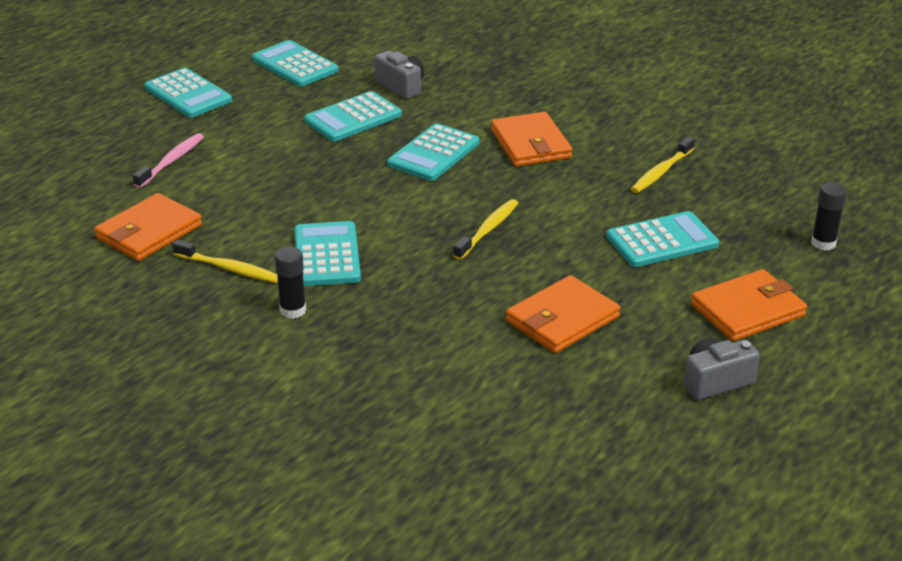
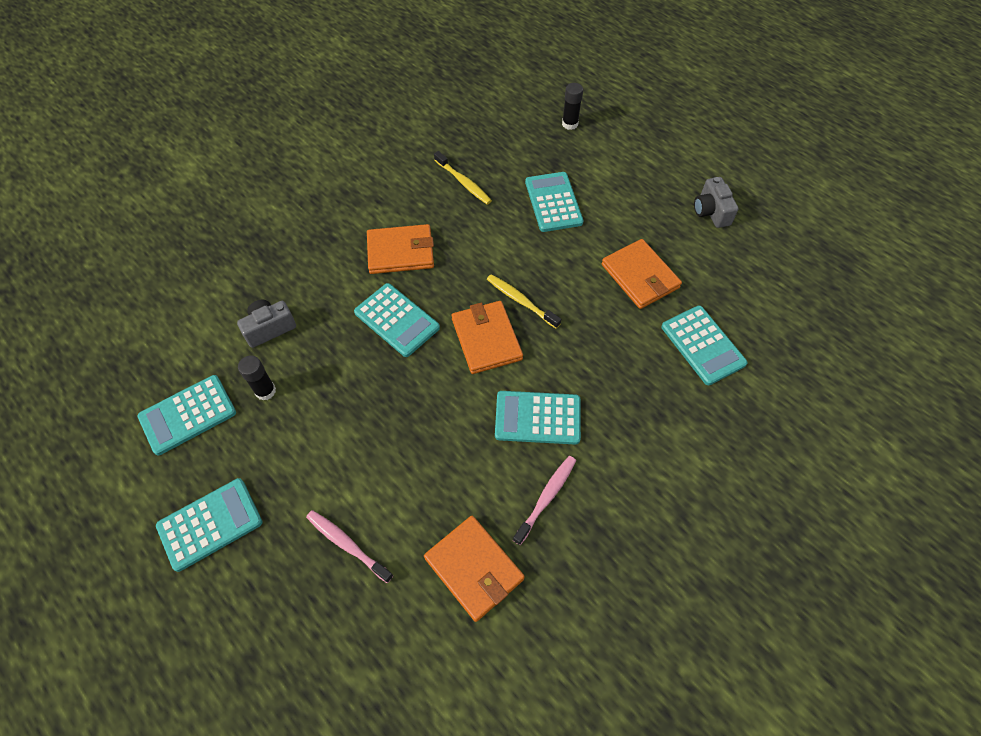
camera: 80 degrees left, 25 degrees up
(229, 268) = (546, 498): yellow toothbrush -> pink toothbrush
(293, 310) = (613, 450): black glue stick -> black glue stick (265, 391)
(353, 118) = (315, 374): turquoise calculator -> turquoise calculator (703, 345)
(748, 310) = (638, 178): orange wallet -> orange wallet (486, 339)

